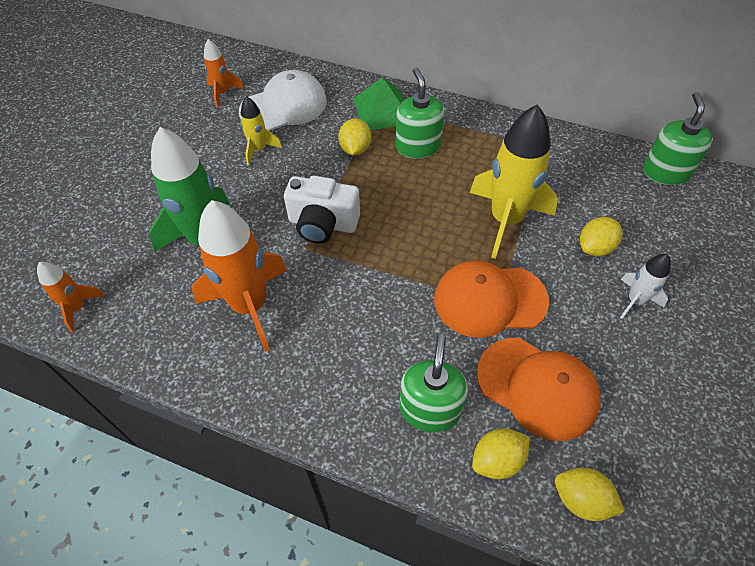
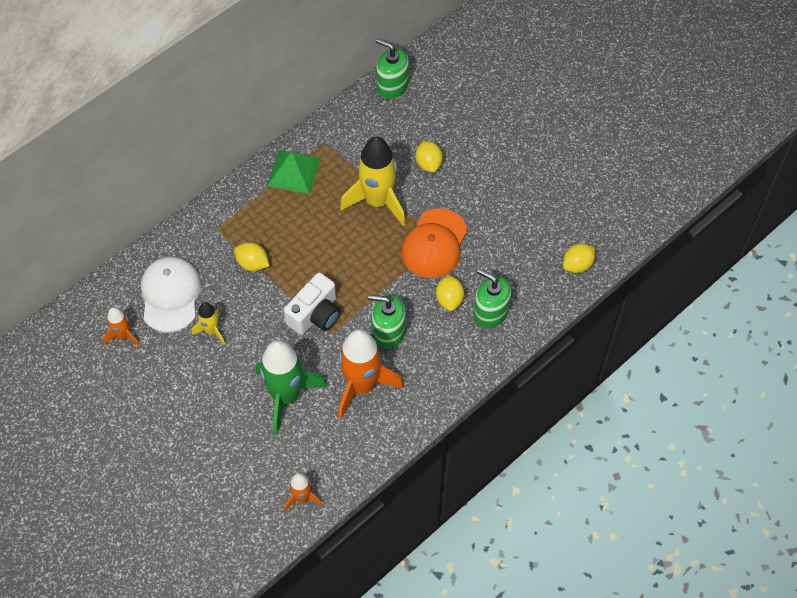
camera: 65 degrees left, 5 degrees up
(382, 110) = (221, 227): green pyramid -> green pyramid (294, 171)
(418, 146) = (276, 221): green soap dispenser -> green soap dispenser (388, 332)
(497, 460) = (537, 293): yellow lemon -> yellow lemon (449, 299)
(537, 388) = (506, 250): orange cap -> none
(635, 301) = (478, 166): white rocket -> none

